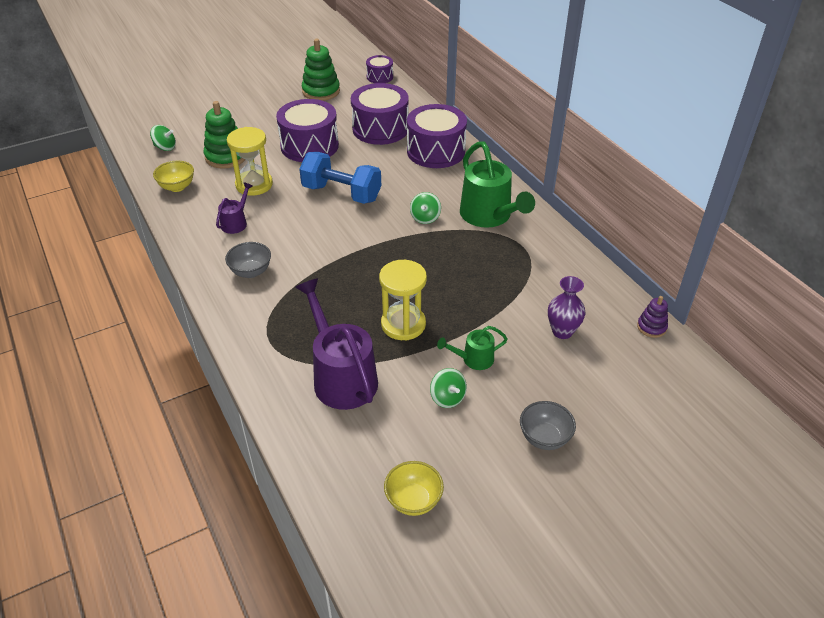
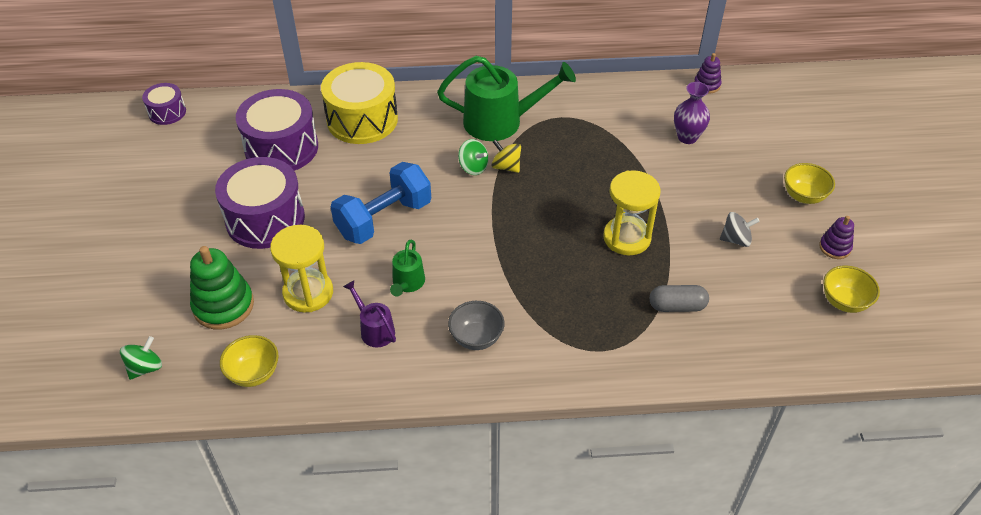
camera: 65 degrees left, 5 degrees up
(321, 91) = (150, 173): green stacking toy -> none
(341, 376) = (677, 306): purple watering can -> grey capsule
(436, 151) = (362, 119): purple drum -> yellow drum
(439, 234) = (506, 166): none -> yellow spinning top
(447, 398) = (736, 239): green spinning top -> grey spinning top
(473, 359) = (696, 205): green watering can -> green watering can (407, 283)
(486, 478) = (835, 247): none -> purple stacking toy
(544, 438) = (803, 196): grey bowl -> yellow bowl

